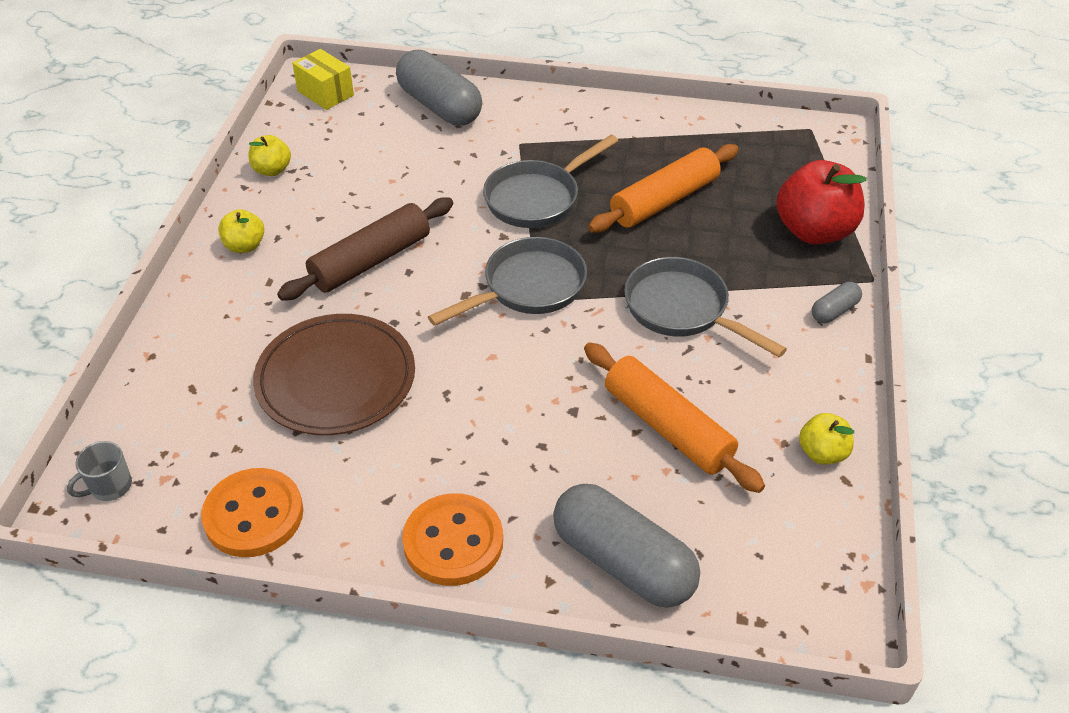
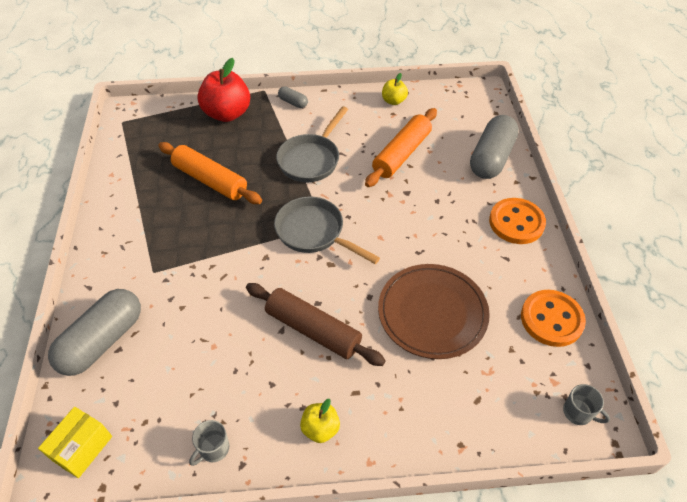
camera: 105 degrees left, 5 degrees up
(272, 170) = (213, 449): yellow apple -> grey mug
(537, 198) = (219, 247): grey pan -> none

